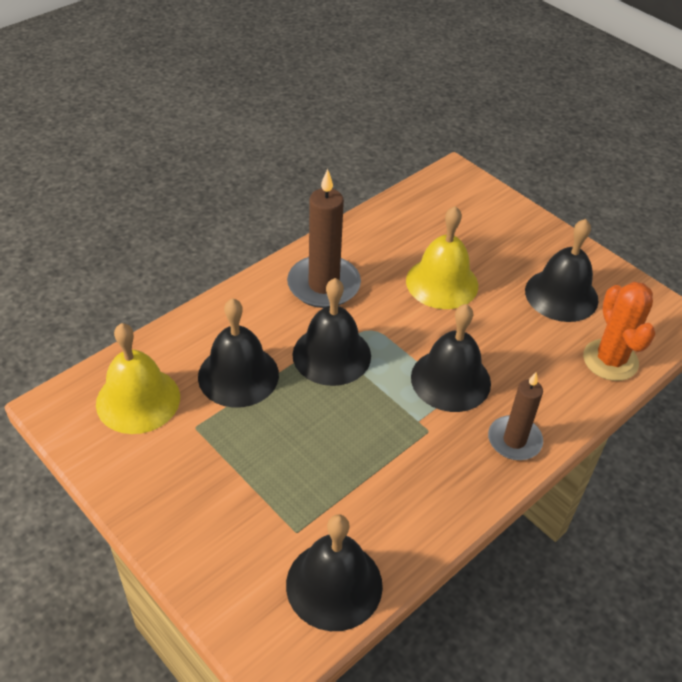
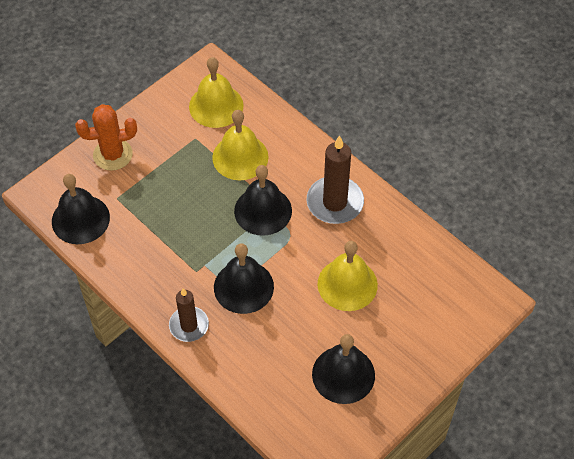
camera: 90 degrees right, 10 degrees up
(238, 375) = (240, 157): black bell -> yellow bell
(610, 360) = (271, 403): orange cactus -> orange cactus (113, 154)

